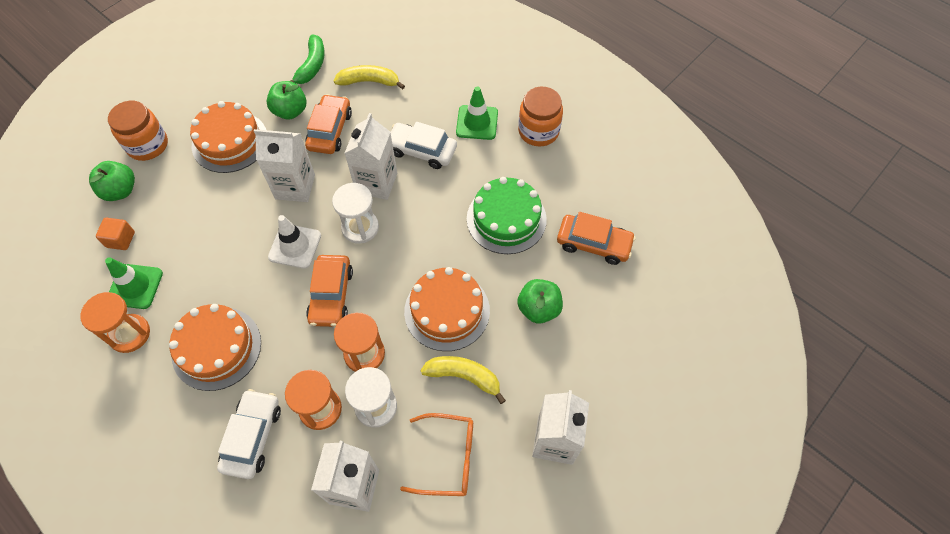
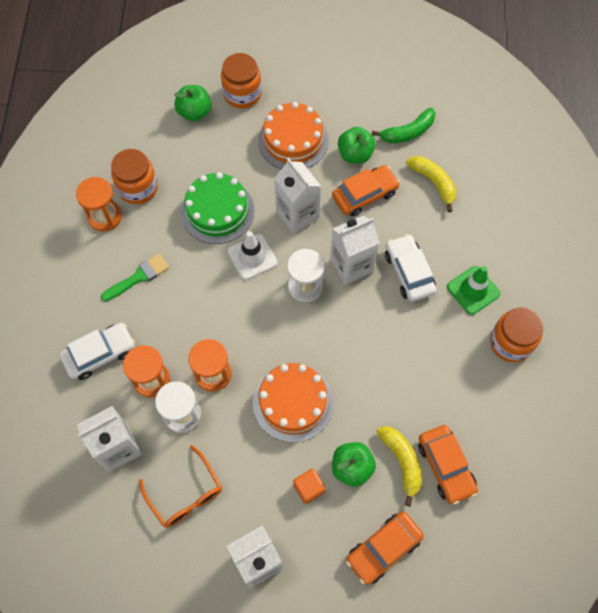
camera: 50 degrees right, 5 degrees up
(121, 239) = (161, 147): orange cube -> orange cube (309, 488)
(135, 286) = (138, 188): green traffic cone -> orange jar
(216, 348) = (139, 277): orange cake -> green brush
(331, 295) = (237, 314): orange car -> orange car (383, 549)
(464, 376) = (253, 456): yellow banana -> yellow banana (402, 461)
(506, 219) = (407, 382): green cake -> green cake (217, 211)

